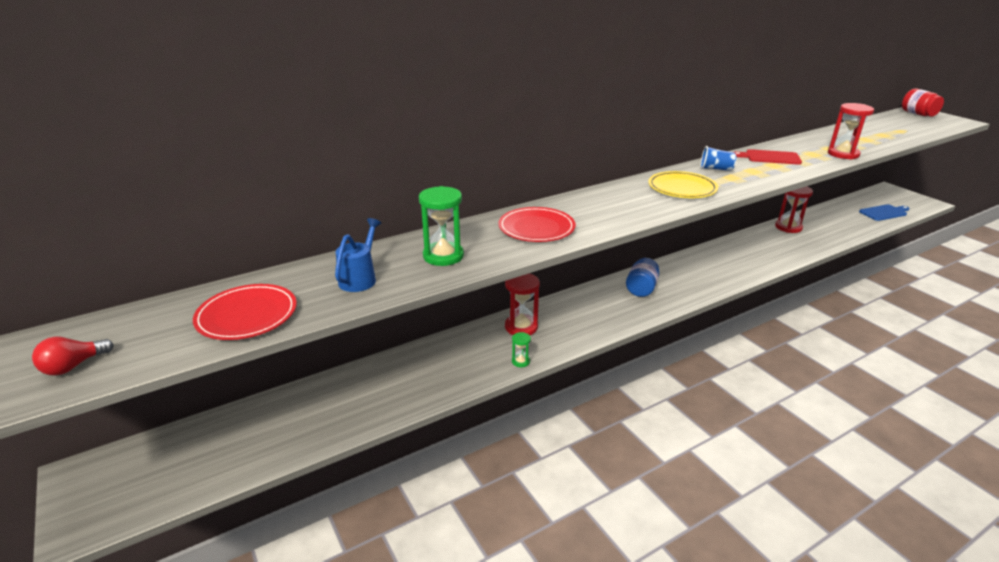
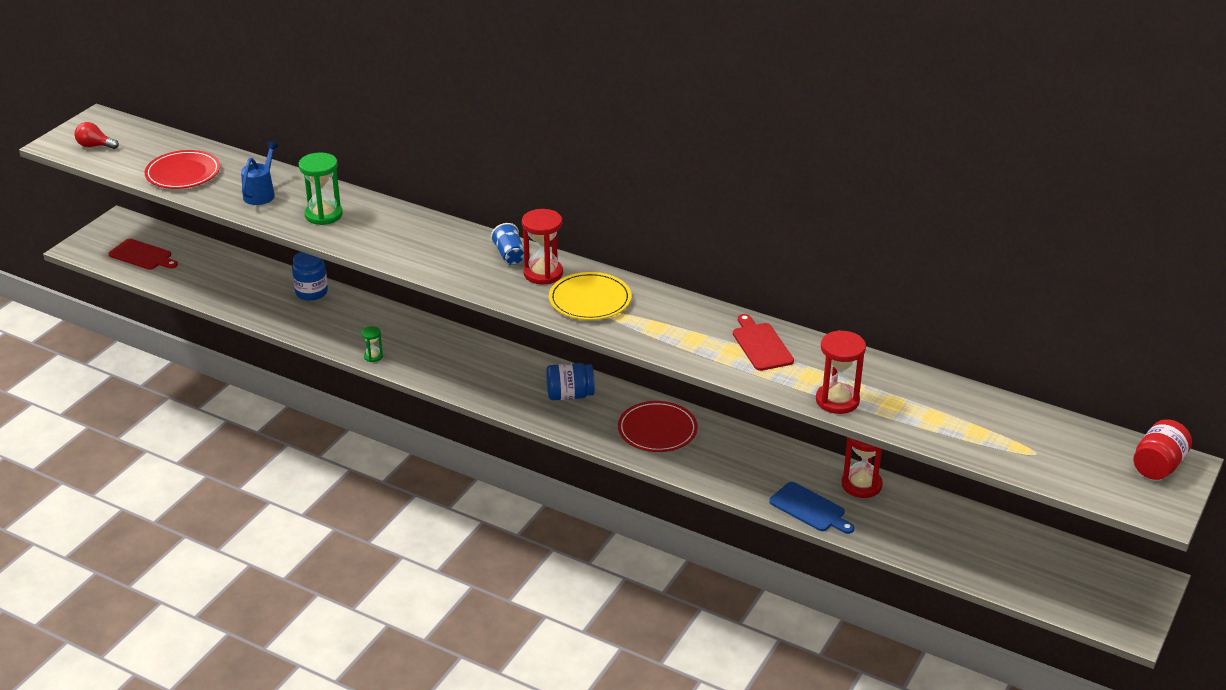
camera: 60 degrees right, 5 degrees up
(174, 472) = (142, 255): none -> red cutting board
(360, 278) = (261, 194): blue watering can -> blue watering can turned 60 degrees counterclockwise
(387, 369) = (311, 292): none -> blue jar
(521, 327) = (429, 340): red hourglass -> red hourglass (543, 273)
(536, 228) = (413, 242): red plate -> red plate (657, 430)
(715, 169) = (675, 312): blue cup -> blue cup (509, 255)
(884, 212) = (1025, 577): blue cutting board -> blue cutting board (810, 508)

